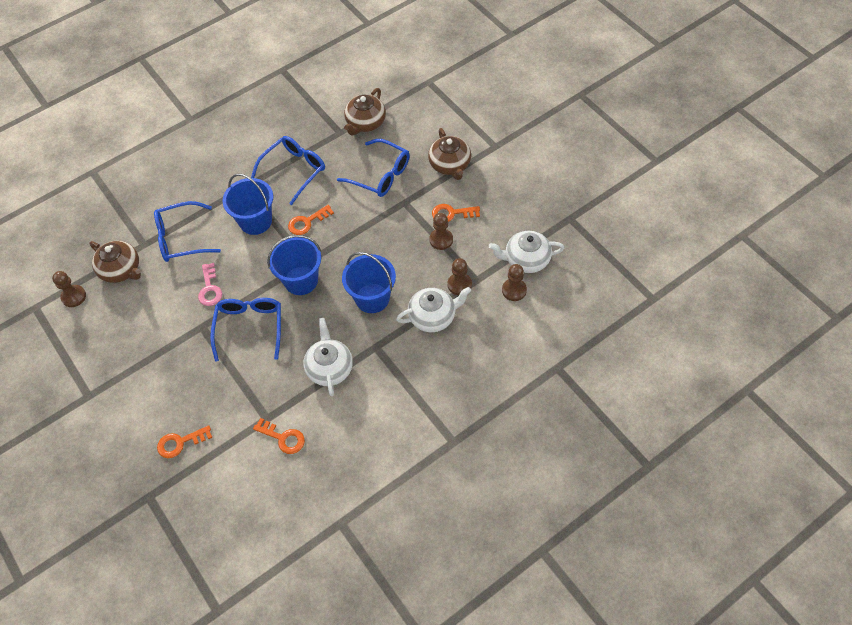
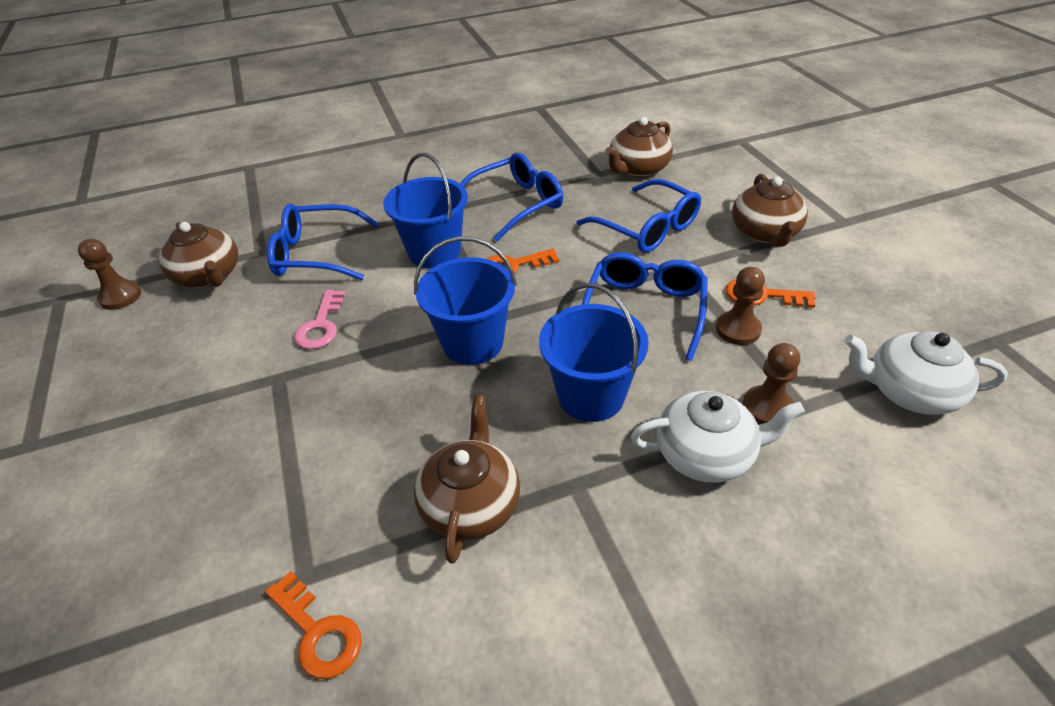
camera: 15 degrees right, 15 degrees down
(180, 443) = (115, 580): orange key -> none
(250, 327) = (355, 396): blue glasses -> blue glasses (644, 310)
(329, 368) = (471, 504): white teapot -> brown teapot
(514, 290) = (885, 442): brown pawn -> none

